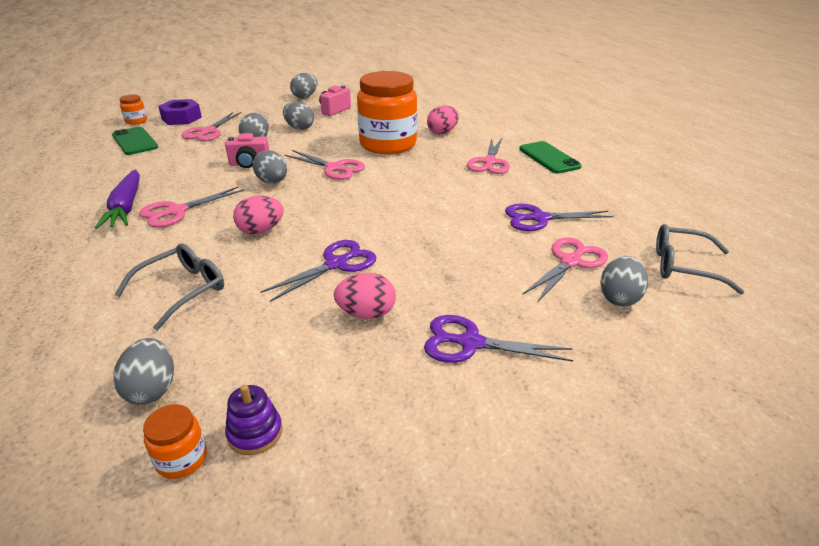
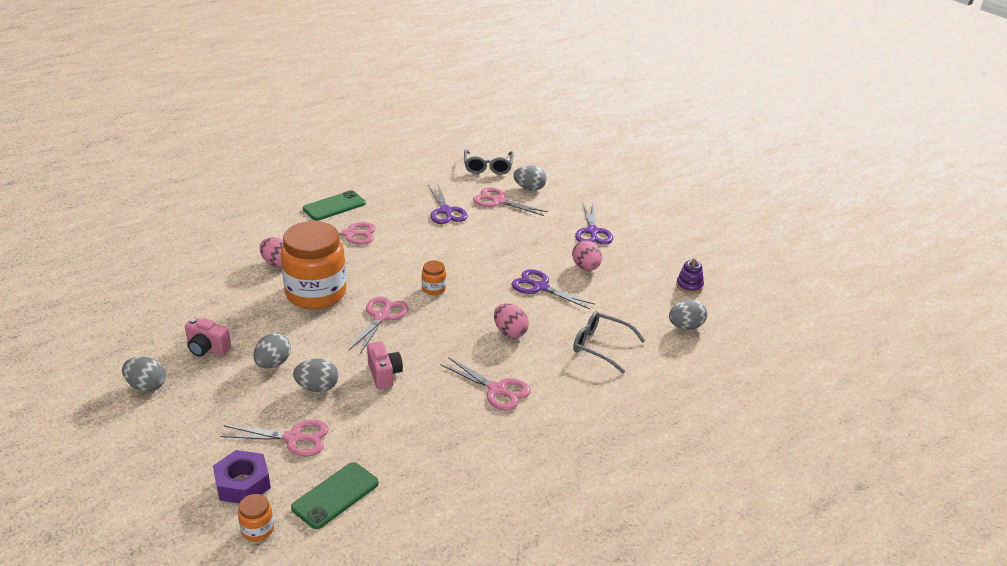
camera: 105 degrees left, 0 degrees up
(126, 207) = (501, 426): purple carrot -> none
(181, 459) = (716, 302): orange jar -> orange jar (433, 289)
(272, 182) = (422, 348): grey egg -> none

